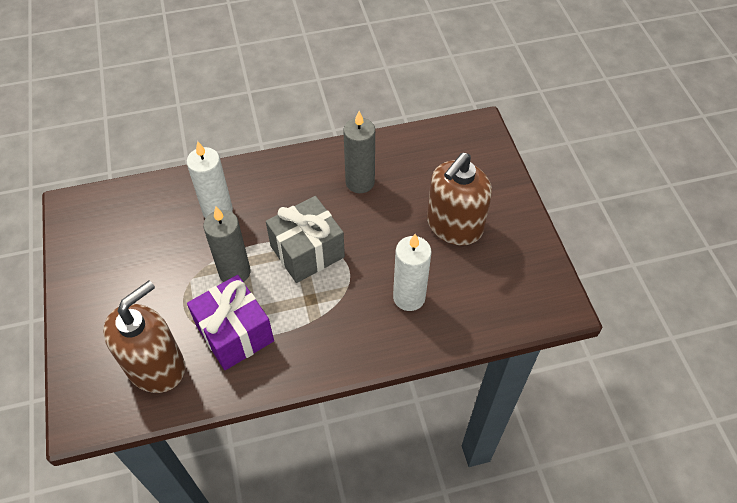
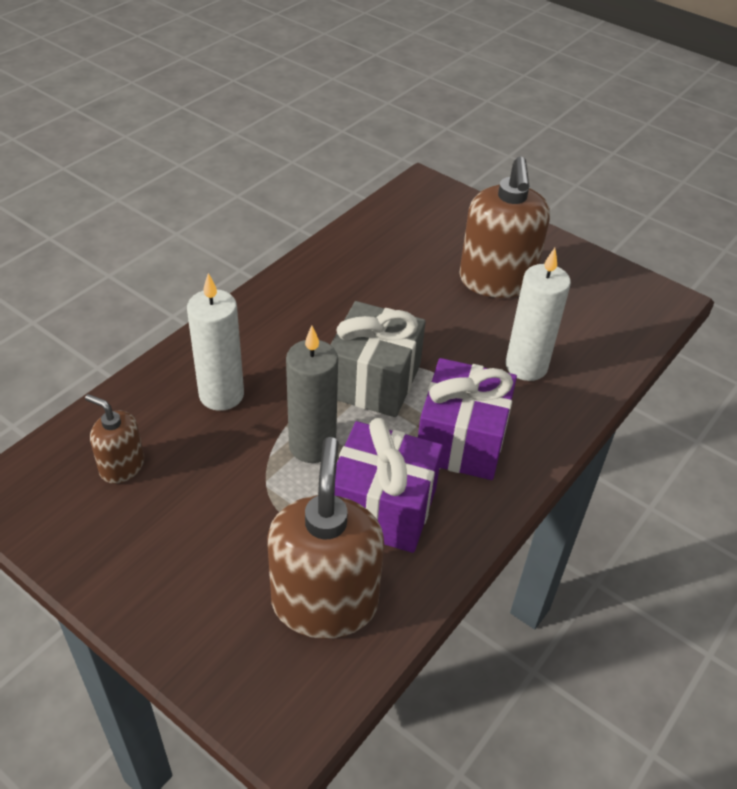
camera: 40 degrees left, 10 degrees down
(133, 225) = (122, 466): none -> brown soap dispenser
(319, 321) = (461, 440): none -> purple gift
(360, 182) = (357, 287): grey candle -> none

